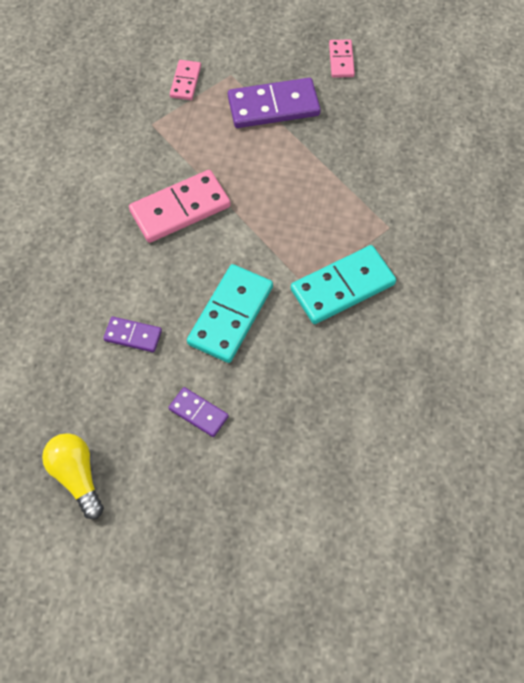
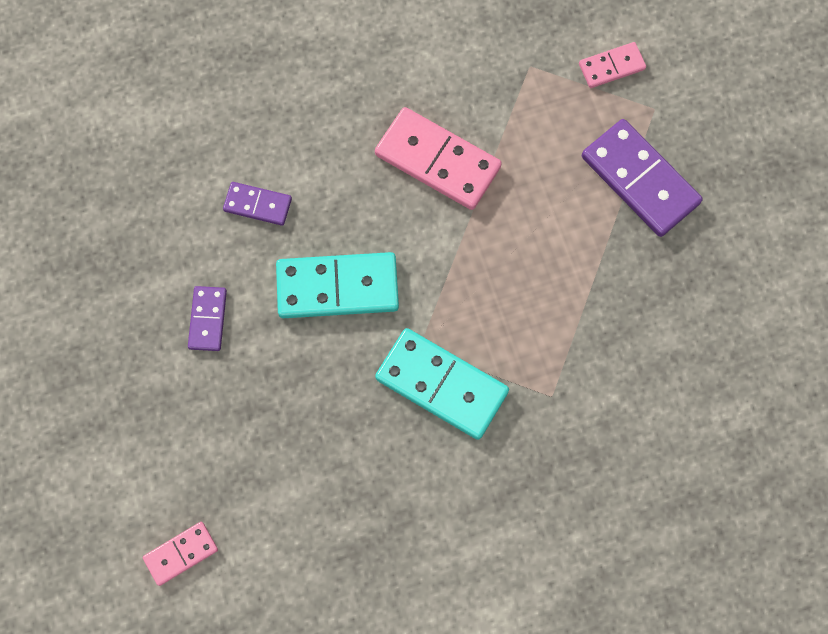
camera: 60 degrees right, 10 degrees up
(77, 476) = (79, 245): yellow light bulb -> none
(133, 336) = (257, 205): purple domino -> purple domino turned 60 degrees counterclockwise
(341, 60) = (760, 218): pink domino -> pink domino (181, 553)

